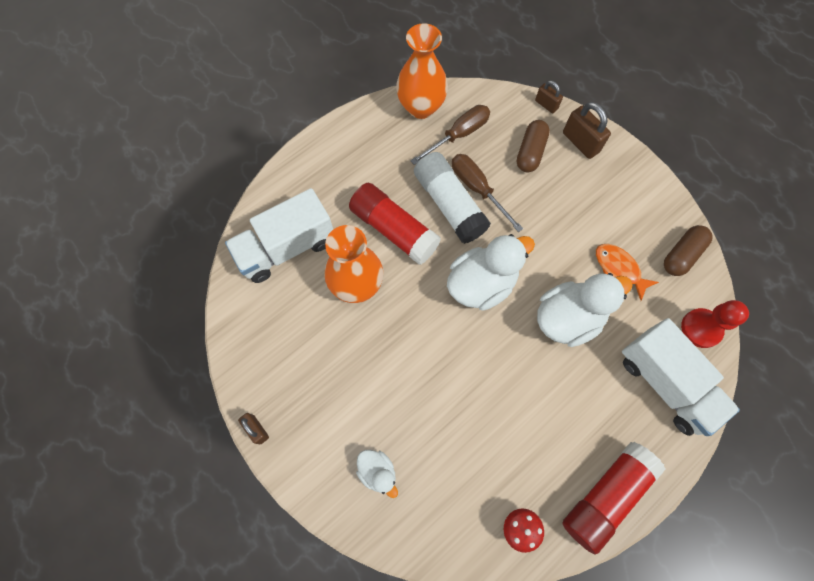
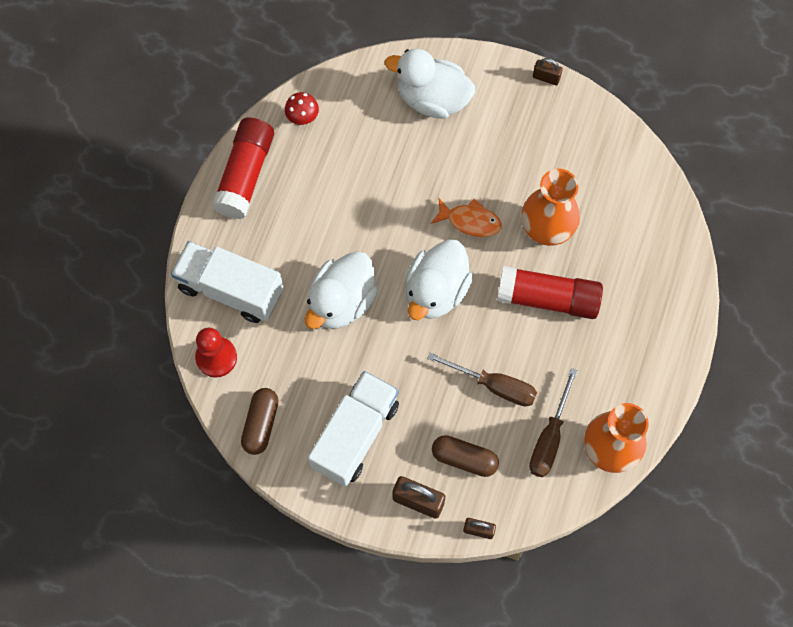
camera: 150 degrees right, 0 degrees up
(286, 248) = (633, 228): white truck -> white truck (355, 435)
(377, 472) = (432, 99): white duck -> white duck, size x1.92
(449, 204) = (512, 353): white glue stick -> none
(530, 152) = (464, 459): brown capsule -> brown capsule turned 60 degrees counterclockwise
(619, 269) = (316, 376): orange fish -> orange fish (470, 221)

